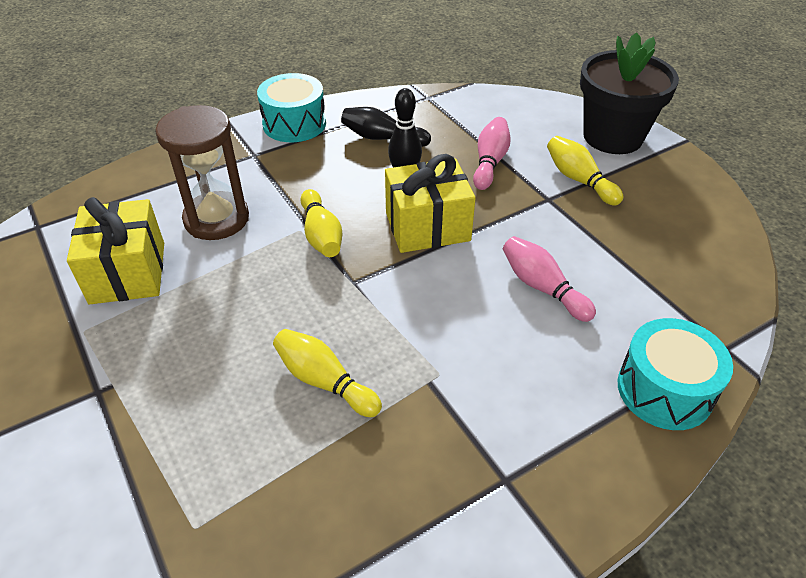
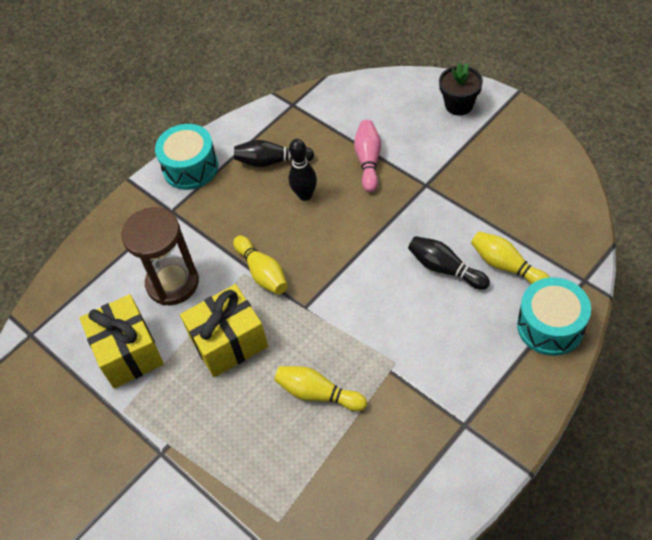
camera: 10 degrees left, 10 degrees up
(427, 226) = (341, 239): yellow gift -> yellow gift (229, 342)
(542, 287) = (445, 269): pink bowling pin -> black bowling pin
(579, 180) = (444, 158): yellow bowling pin -> yellow bowling pin (507, 266)
(612, 137) = (459, 105): black flower pot -> black flower pot, size x0.56

